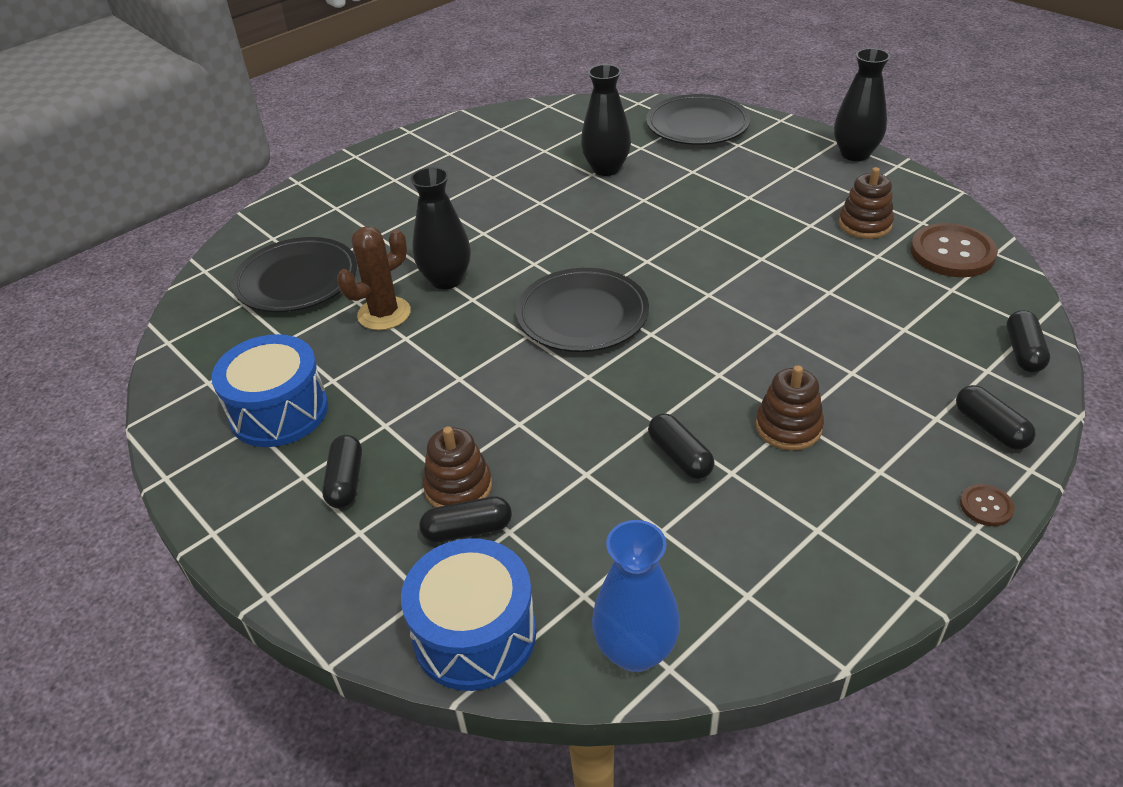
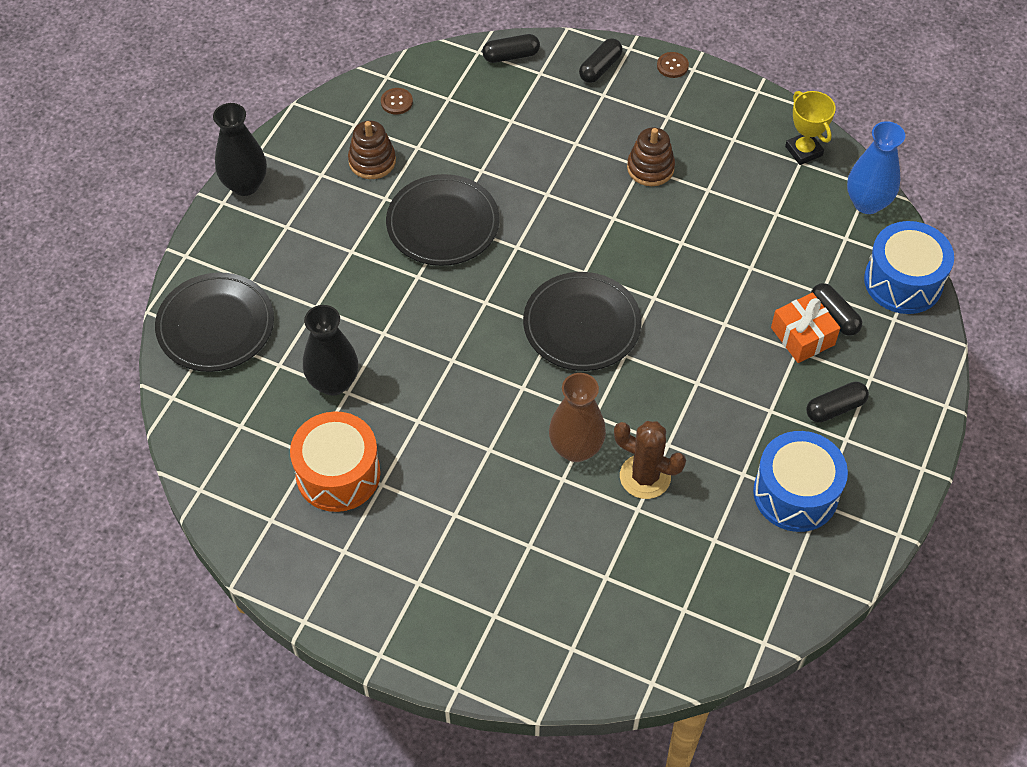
camera: 115 degrees left, 15 degrees up
(297, 280) = (630, 581): black plate -> black plate (443, 224)
(446, 279) = (576, 448): black vase -> brown vase
(458, 487) = (802, 336): brown stacking toy -> orange gift
(517, 159) = (338, 474): none -> orange drum
(679, 456) = (708, 220): black capsule -> none
(768, 608) = (803, 151): none -> yellow trophy
(952, 253) = (396, 102): brown button -> brown button, size x0.47

